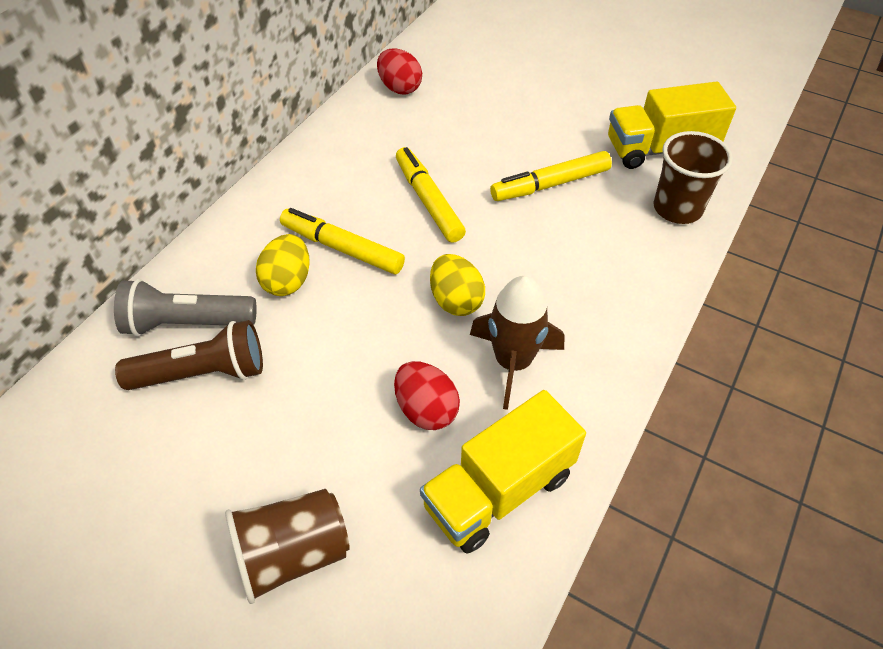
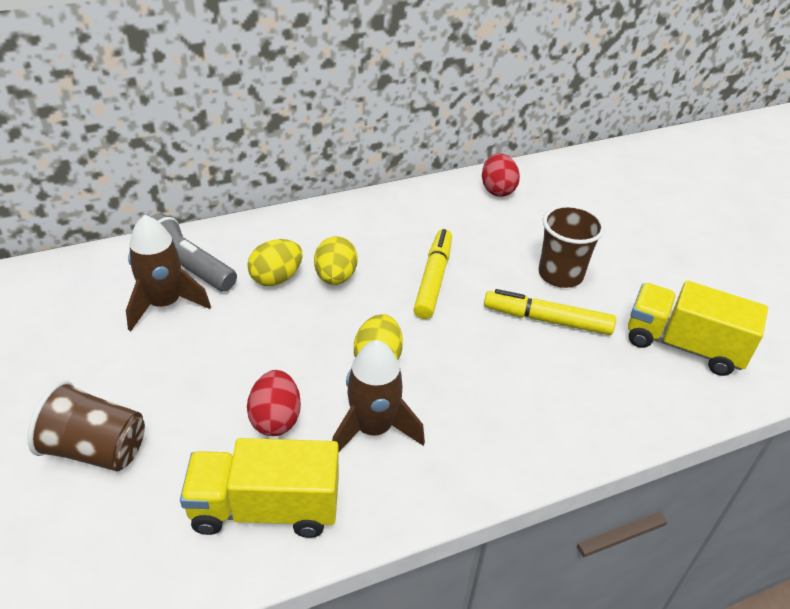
camera: 35 degrees right, 10 degrees down
(203, 373) = (164, 304): brown flashlight -> brown rocket
(342, 248) = (335, 277): yellow marker -> yellow egg
(677, 208) = (646, 401): brown cup -> brown cup (560, 275)

